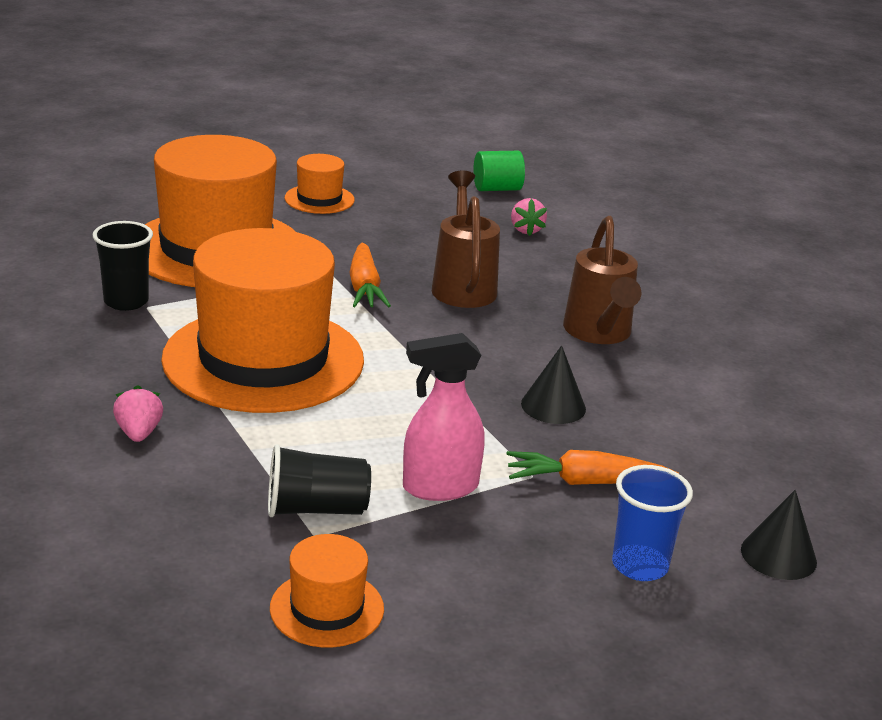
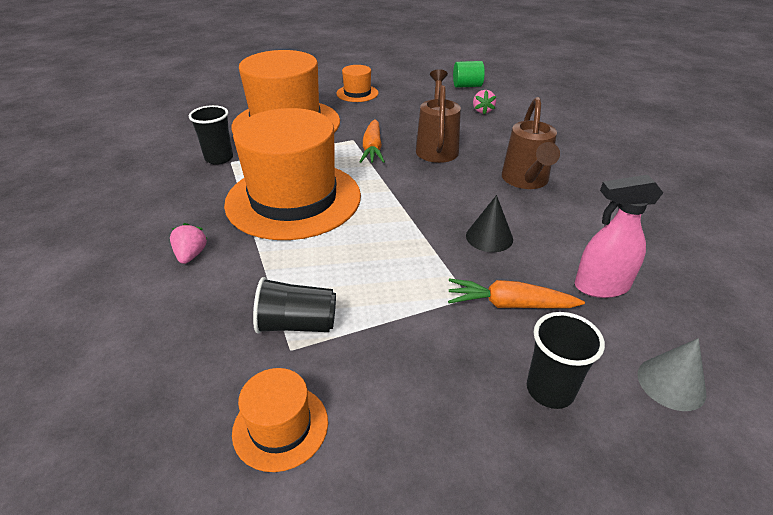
camera: 10 degrees right, 10 degrees up
(439, 487) = (395, 306): pink spray bottle -> pink spray bottle (601, 286)
(639, 565) = (550, 390): blue cup -> black cup
(778, 555) = (671, 383): black cone -> grey cone

